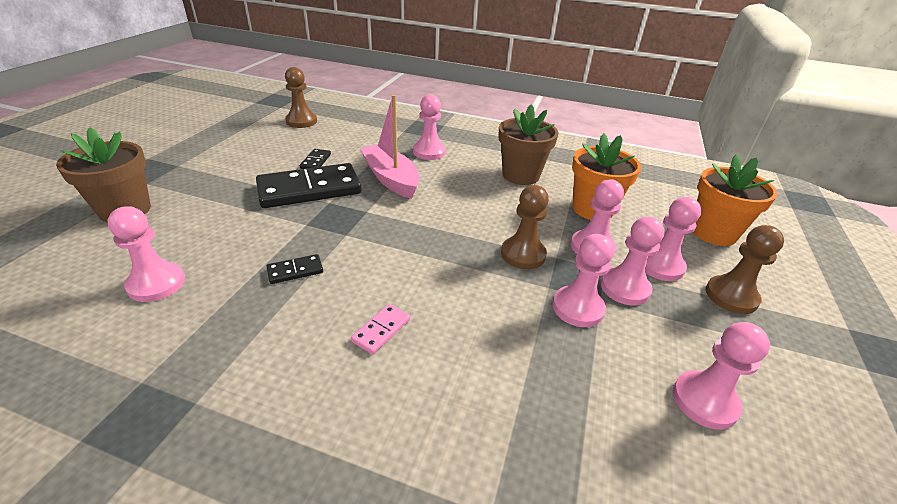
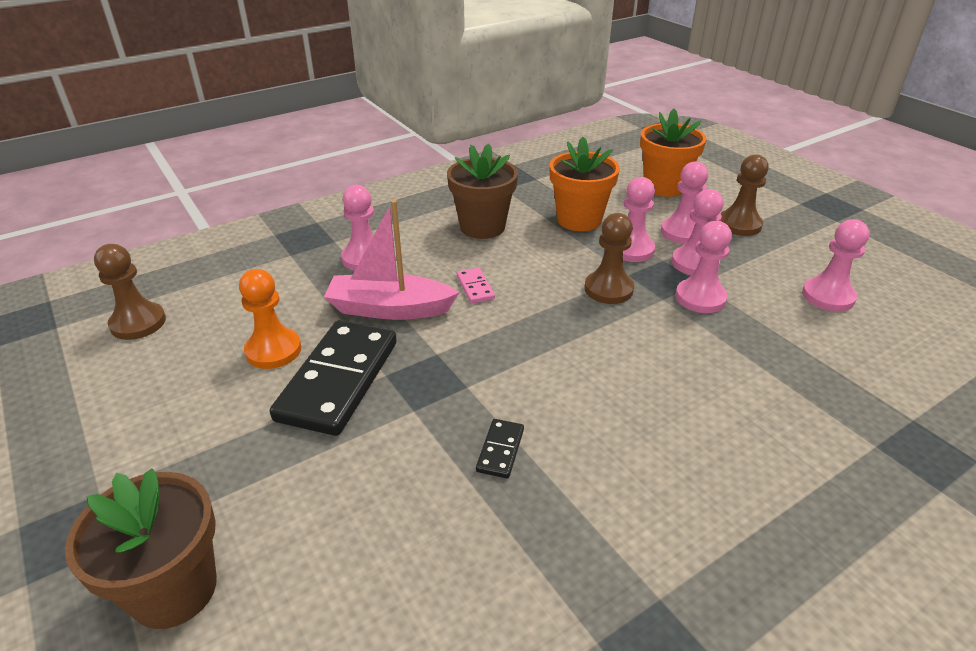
camera: 50 degrees left, 0 degrees up
(156, 284) = (414, 588): pink pawn -> none
(316, 161) = (273, 350): black domino -> orange pawn
(381, 330) = (646, 422): pink domino -> pink domino (475, 287)

